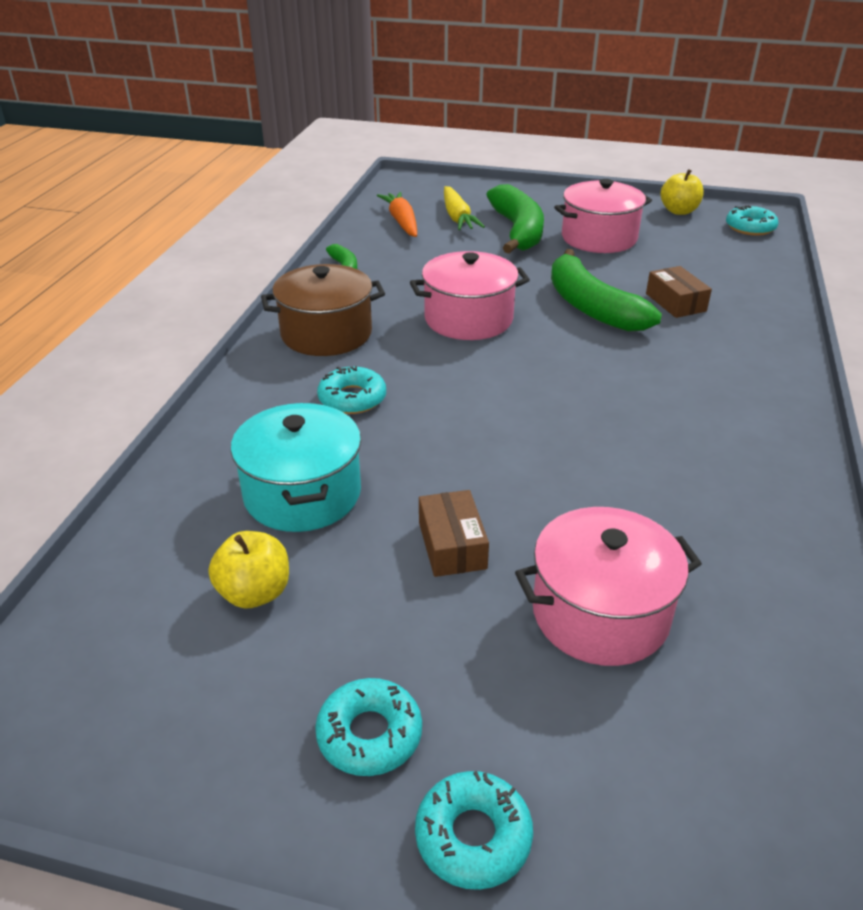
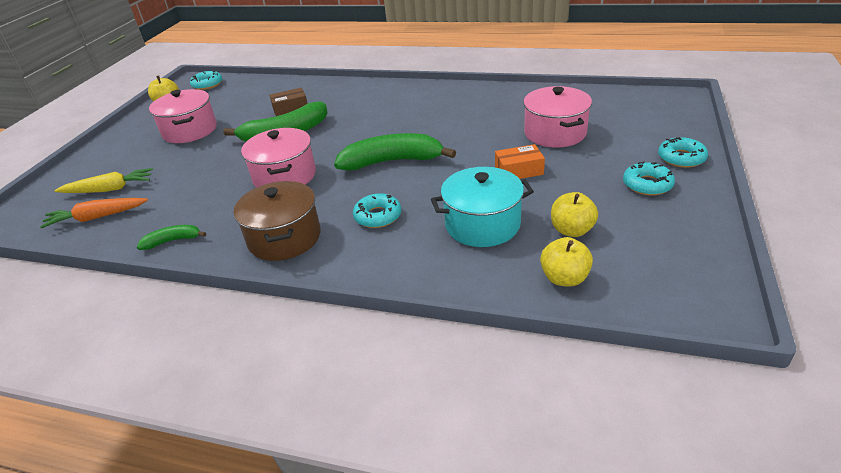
camera: 85 degrees left, 0 degrees up
(145, 569) = (564, 278): none -> yellow apple
(452, 545) = (519, 171): brown box -> orange box
(517, 231) = (156, 161): green banana -> green banana (392, 161)

